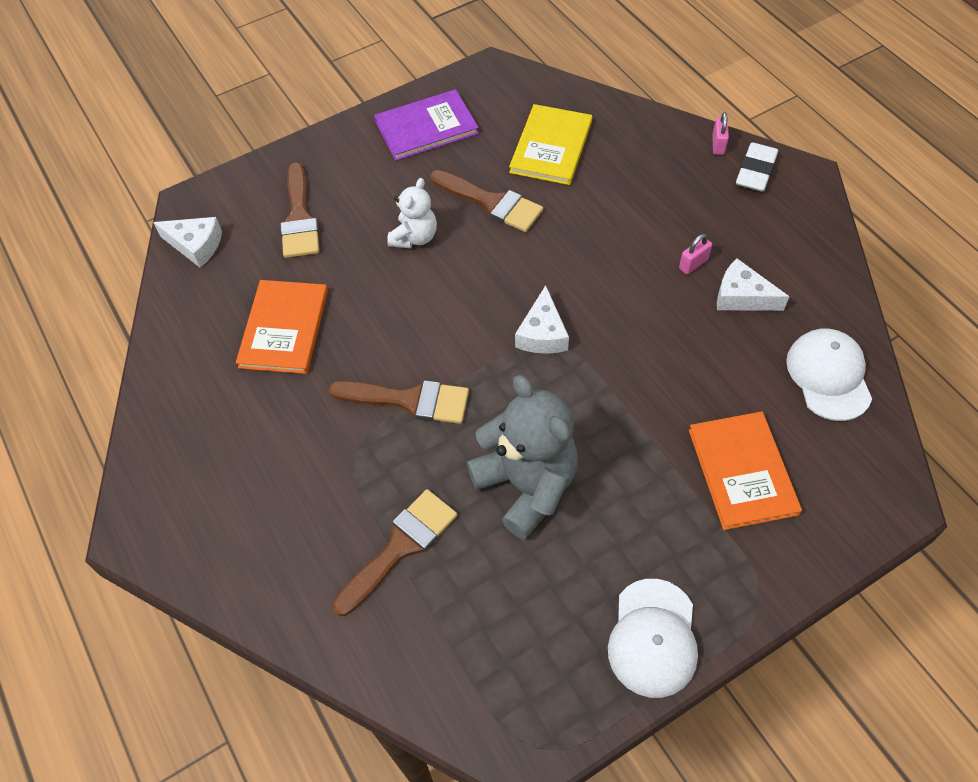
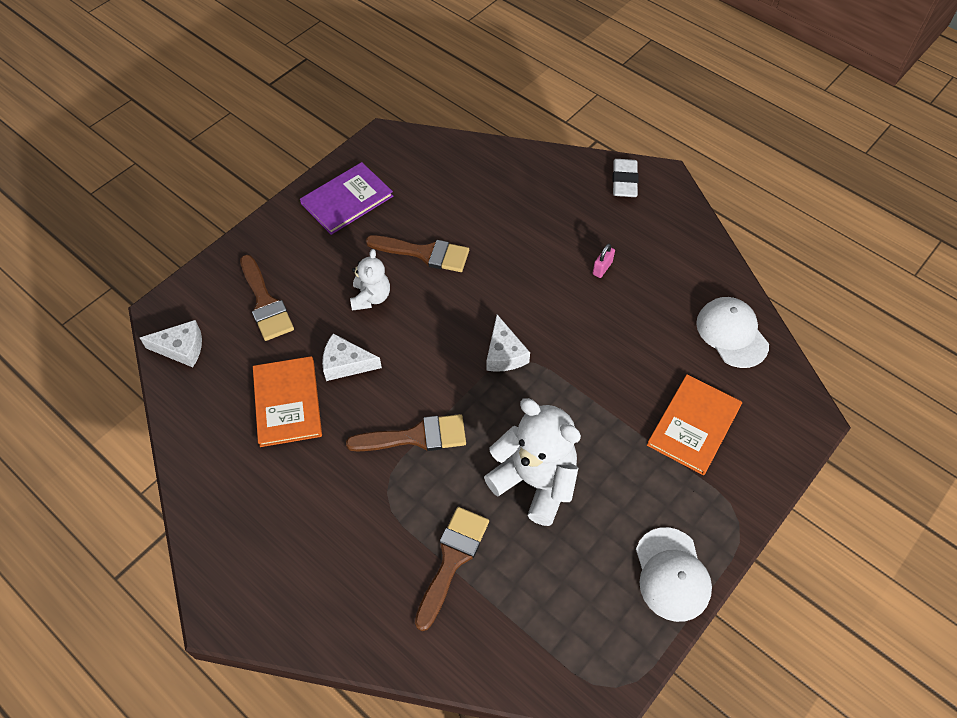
camera: 20 degrees left, 0 degrees up
(526, 485) = (535, 481): grey teddy bear -> white teddy bear
(551, 147) = (457, 195): yellow book -> none
(718, 145) = (588, 165): pink padlock -> none
(742, 296) = (647, 286): white cheese -> white cheese (346, 364)
(742, 471) = (694, 425): orange book -> orange book turned 60 degrees clockwise

